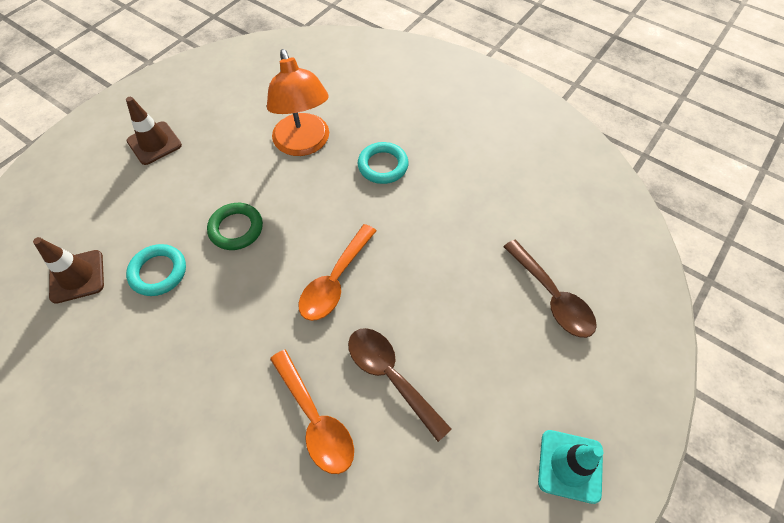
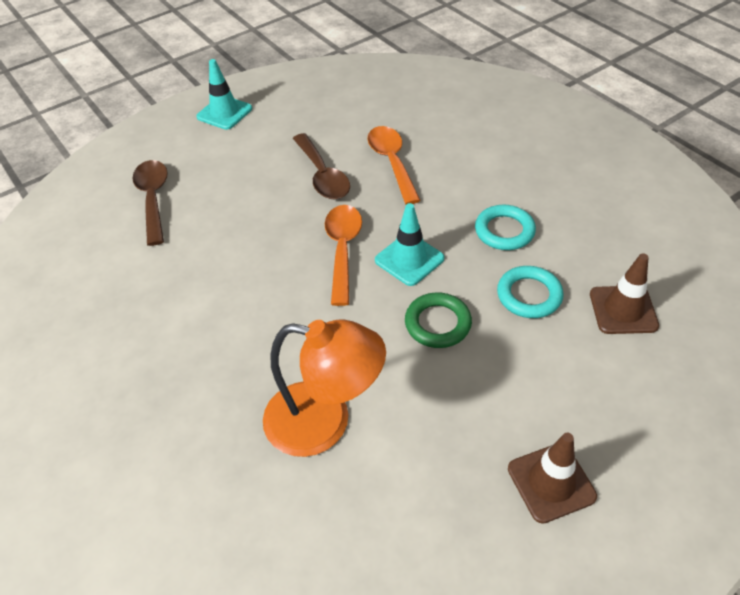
camera: 160 degrees left, 10 degrees down
(270, 285) = (409, 259): none -> turquoise traffic cone
(304, 144) = (325, 422): orange lamp -> orange lamp turned 105 degrees clockwise
(335, 281) = (343, 250): orange spoon -> orange spoon turned 45 degrees counterclockwise
(383, 166) = (234, 363): turquoise ring -> turquoise ring (504, 231)

